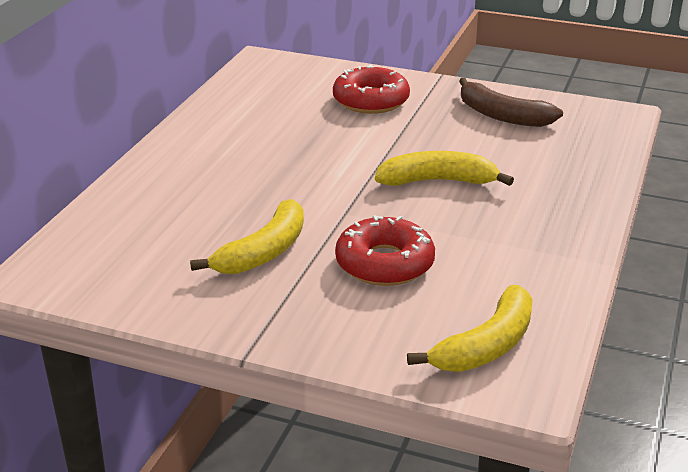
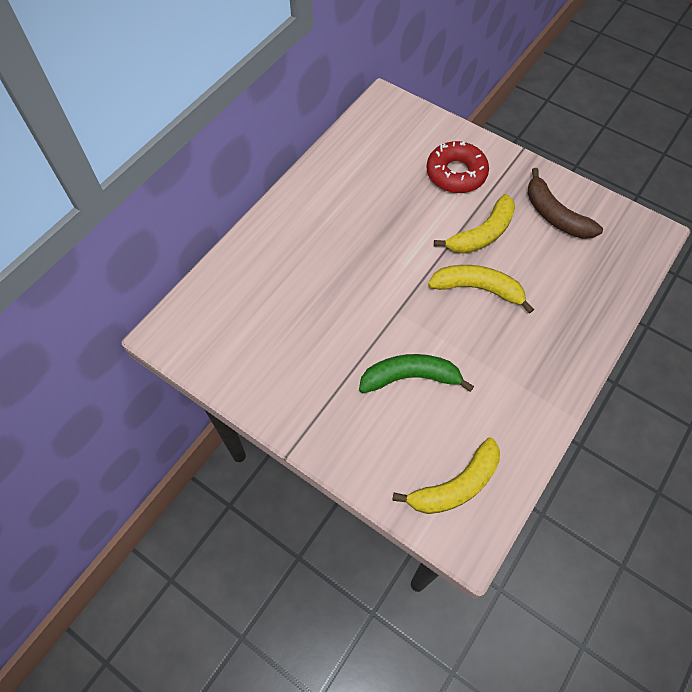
camera: 15 degrees right, 30 degrees up
(264, 252) = (328, 344): yellow banana -> yellow banana (482, 234)
(384, 263) = (410, 377): red donut -> green banana

